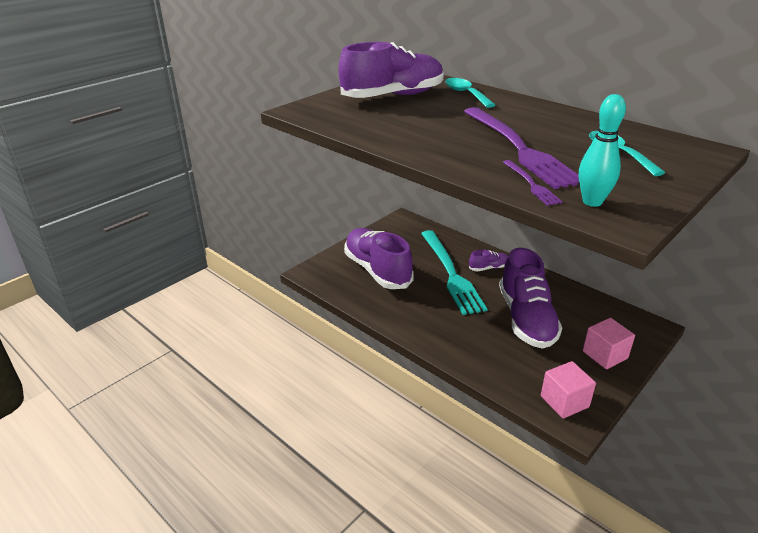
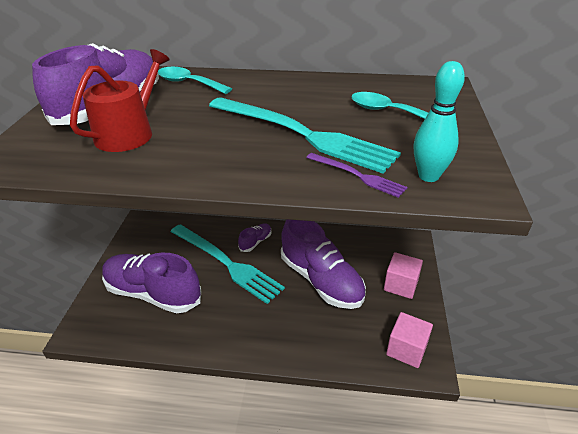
camera: 35 degrees left, 5 degrees up
(390, 115) = (129, 133): none -> red watering can
(518, 148) = (302, 134): purple fork -> turquoise fork

